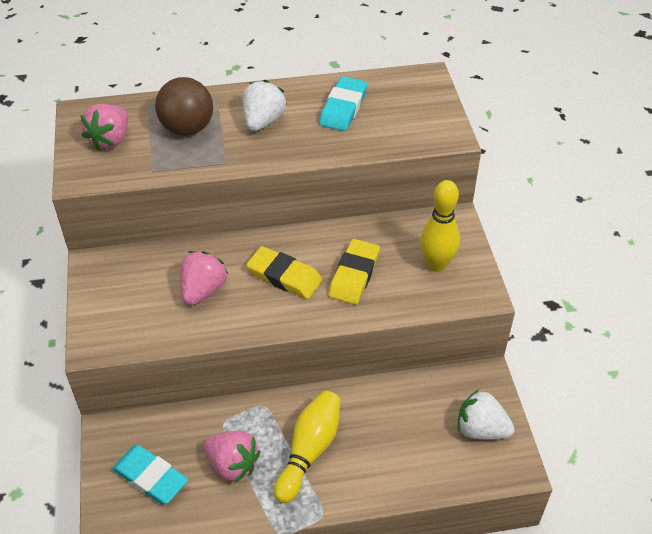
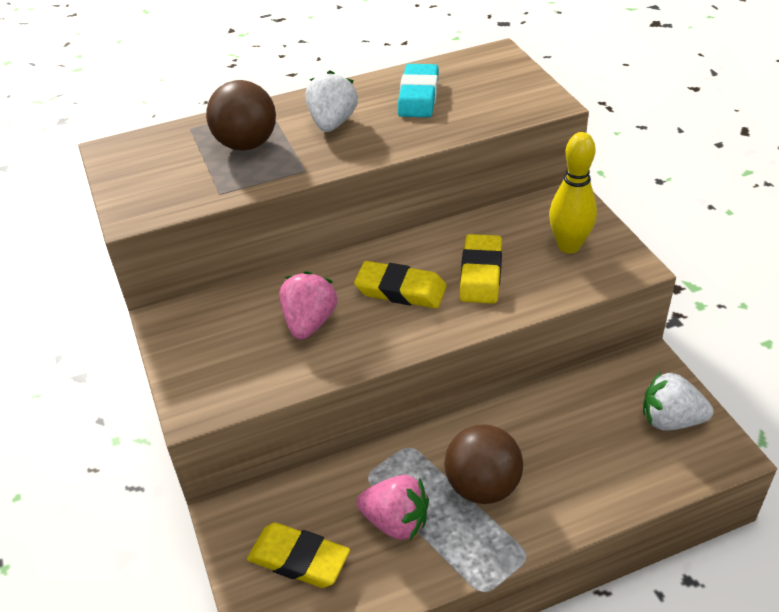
camera: 10 degrees left, 5 degrees down
(110, 140) = (157, 171): pink strawberry -> none
(150, 477) = (299, 559): turquoise eraser -> yellow eraser
(309, 451) = (482, 486): yellow bowling pin -> brown ball

